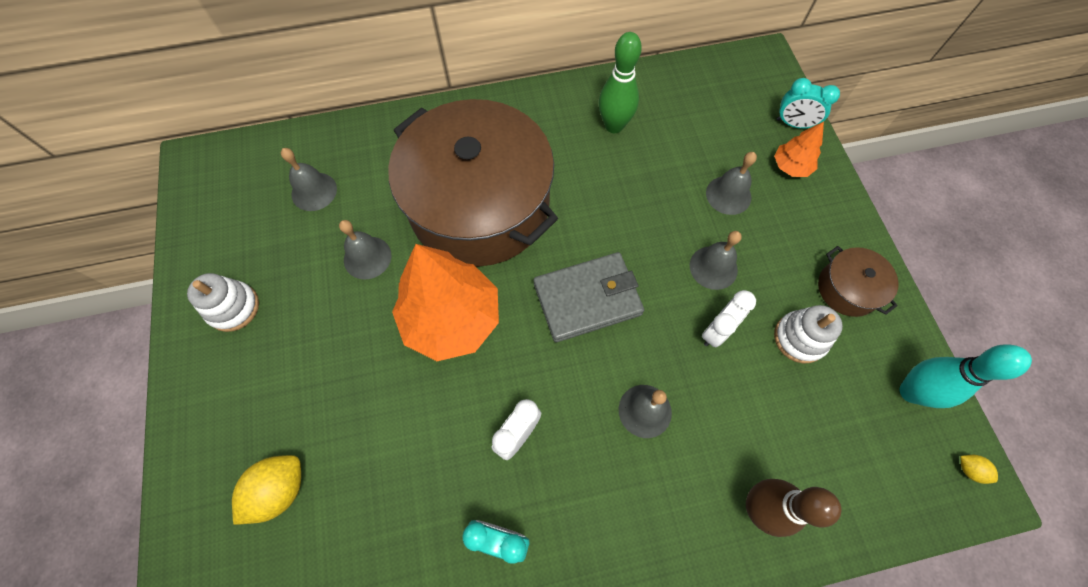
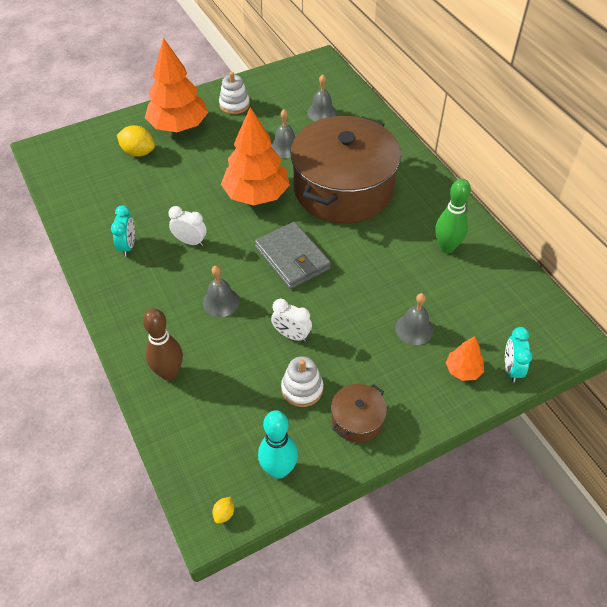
camera: 75 degrees right, 15 degrees down
(243, 407) = (179, 126): none -> orange tree
(713, 267) = (343, 327): grey bell -> none

